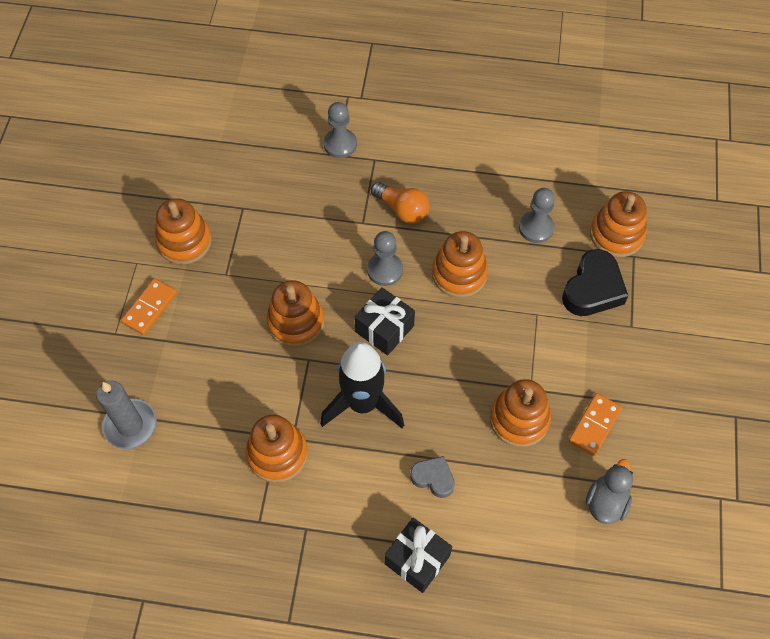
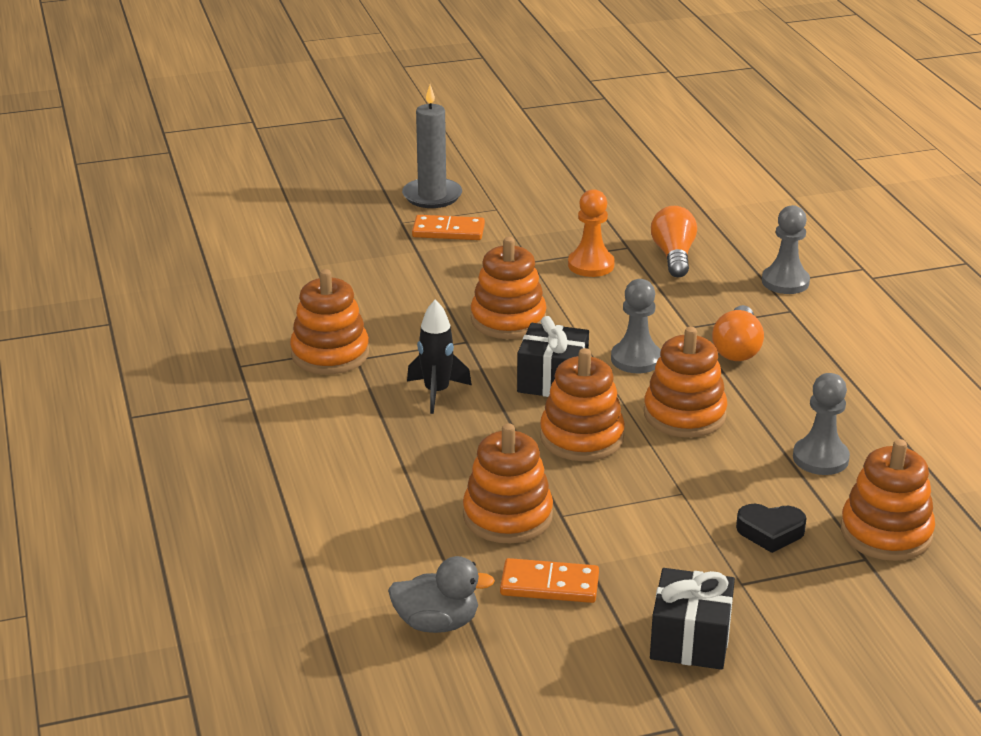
camera: 65 degrees right, 30 degrees down
(130, 425) = (301, 260): grey candle -> grey candle (432, 196)
(184, 241) = (549, 226): orange stacking toy -> orange stacking toy (581, 437)
(253, 241) = (591, 265): none -> orange pawn
(271, 187) = (673, 256): none -> orange light bulb
(363, 404) = (436, 392): black rocket -> black rocket, size x0.58
(417, 559) = (257, 484): black gift -> black gift (690, 640)
(433, 478) = (374, 469): grey heart -> none
(593, 289) = (770, 532): black heart -> black heart, size x0.59

